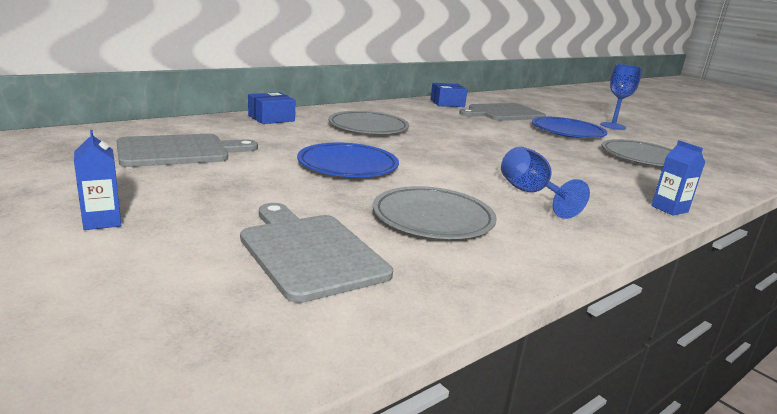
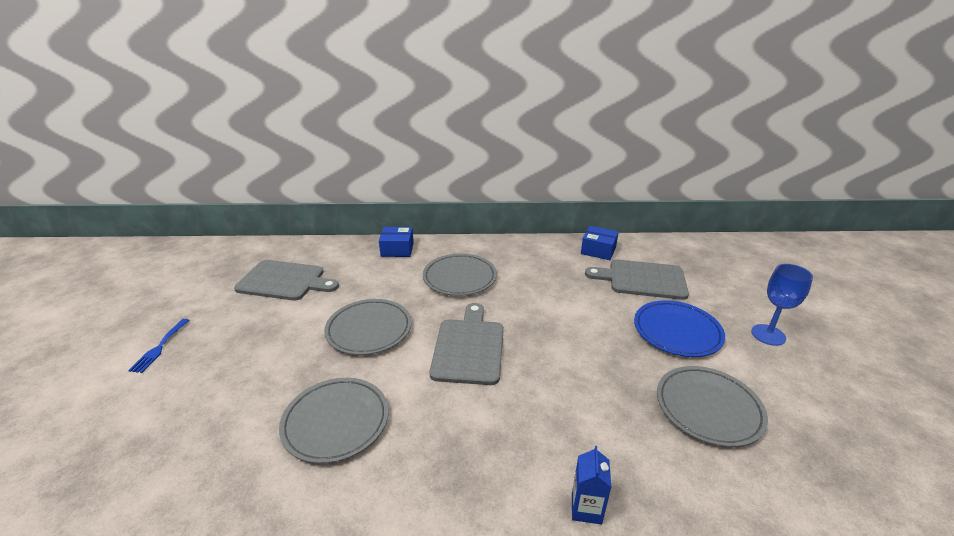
camera: 40 degrees right, 10 degrees up
(102, 221) = (160, 347): blue carton -> blue fork
(309, 252) = (211, 425): grey cutting board -> grey cutting board (468, 347)
(348, 165) = (369, 330): blue plate -> grey plate
(530, 194) = (467, 422): blue goblet -> none

